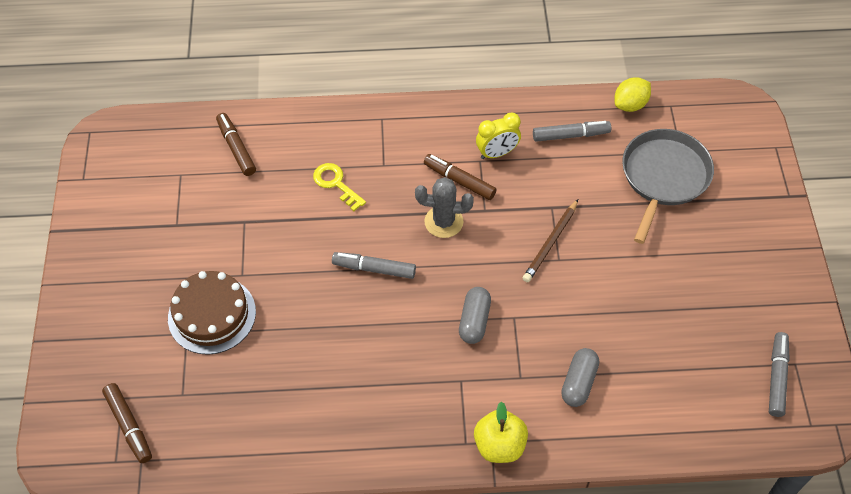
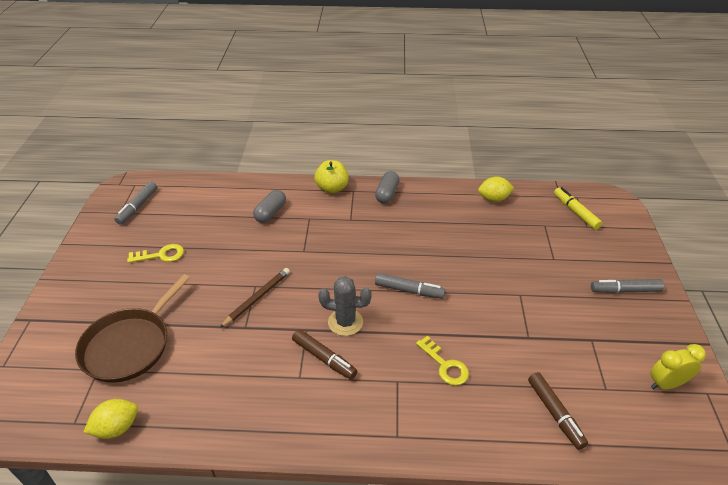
camera: 175 degrees left, 15 degrees down
(129, 426) = (575, 212): brown marker -> yellow marker
(212, 315) = (537, 269): brown cake -> none
(247, 444) = (493, 199): none -> yellow lemon
(474, 321) = (334, 251): grey capsule -> grey capsule (387, 194)
(497, 153) = (280, 383): yellow clock -> yellow clock (666, 384)
(571, 135) = (198, 396): grey marker -> grey marker (625, 290)
(663, 177) = (129, 345): grey pan -> brown pan
(695, 294) = (161, 255): none -> yellow key

